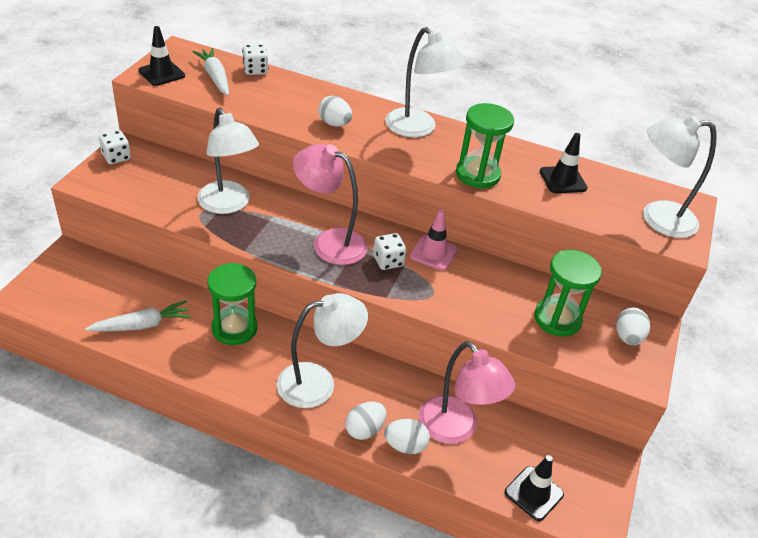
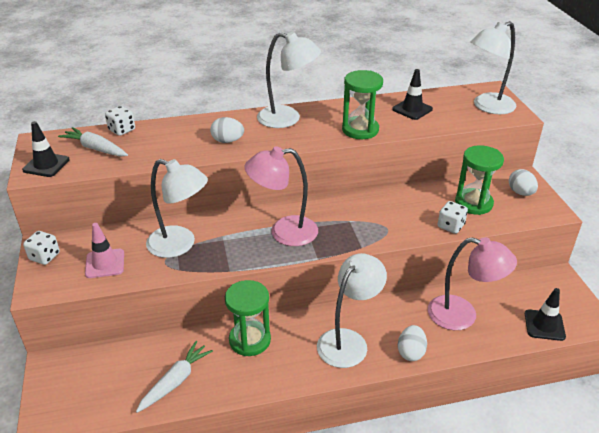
camera: 30 degrees left, 5 degrees down
(388, 261) = (336, 223): white dice -> white dice (450, 226)
(405, 445) = (445, 346): white egg -> none
(433, 253) = (358, 203): pink traffic cone -> pink traffic cone (105, 263)

